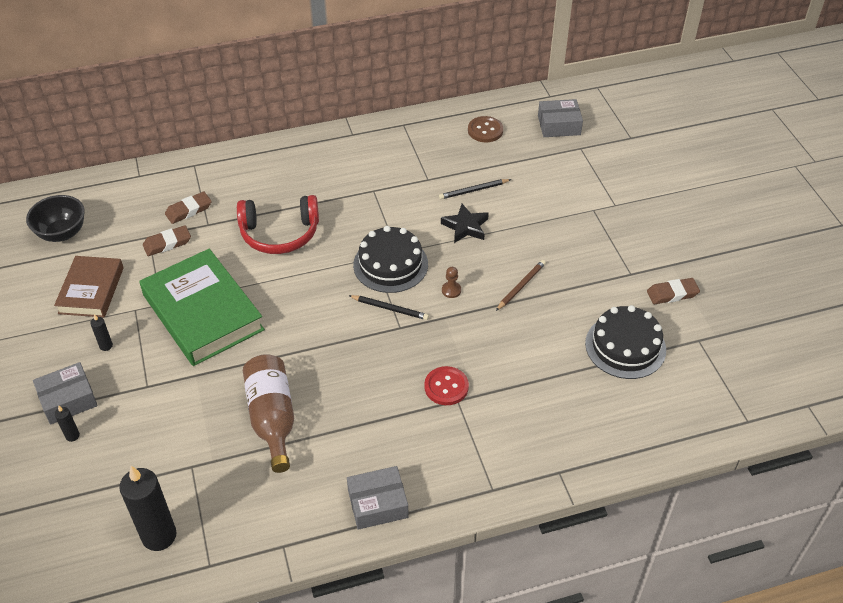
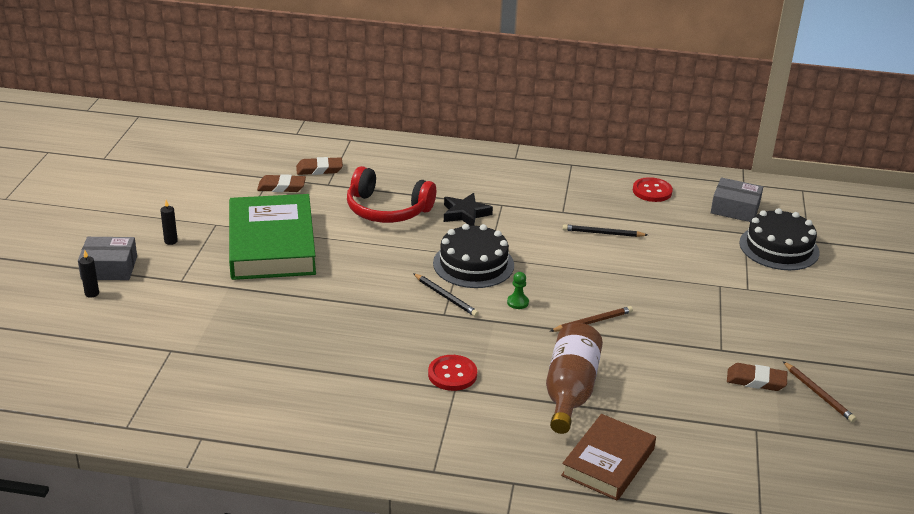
camera: 25 degrees right, 15 degrees down
(62, 233) = (200, 154): black bowl -> none
(91, 290) = (191, 199): brown book -> brown book (608, 462)
(159, 536) = (102, 389): black candle -> none
(272, 418) = (269, 340): brown bottle -> brown bottle (570, 391)
(378, 504) = (313, 439): grey box -> none
(451, 290) = (517, 302): brown pawn -> green pawn
(465, 226) = (572, 258): black star -> black star (465, 214)
(485, 130) = (652, 191): brown button -> red button
(625, 346) = (667, 406): black cake -> black cake (779, 247)
(721, 287) = (818, 394): none -> brown pencil

